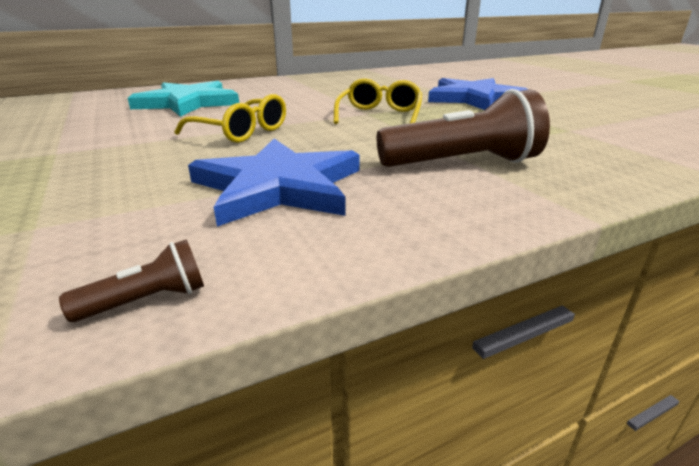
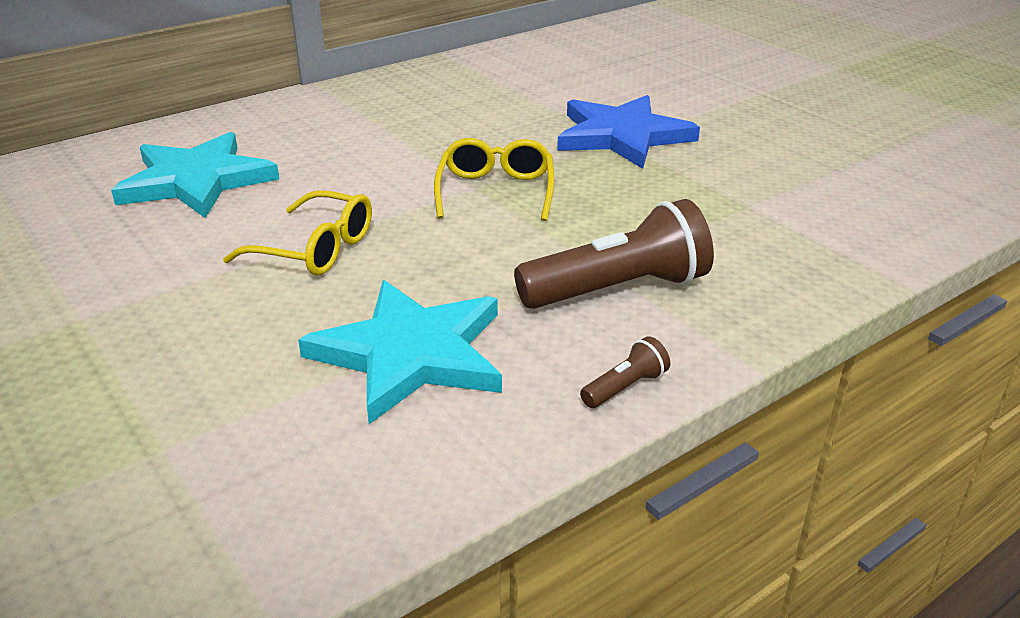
camera: 10 degrees left, 5 degrees up
(147, 301) = (350, 523): brown flashlight -> brown flashlight (625, 387)
(278, 186) = (410, 354): blue star -> turquoise star

